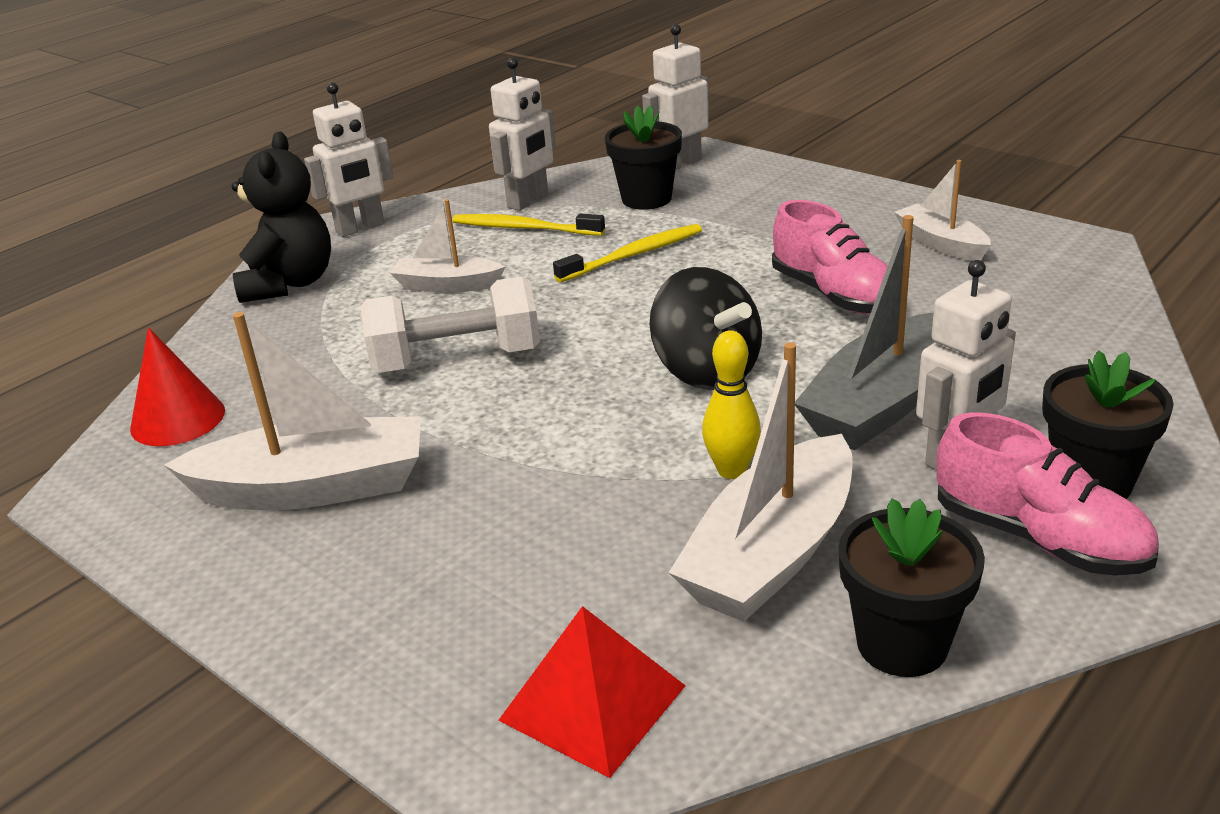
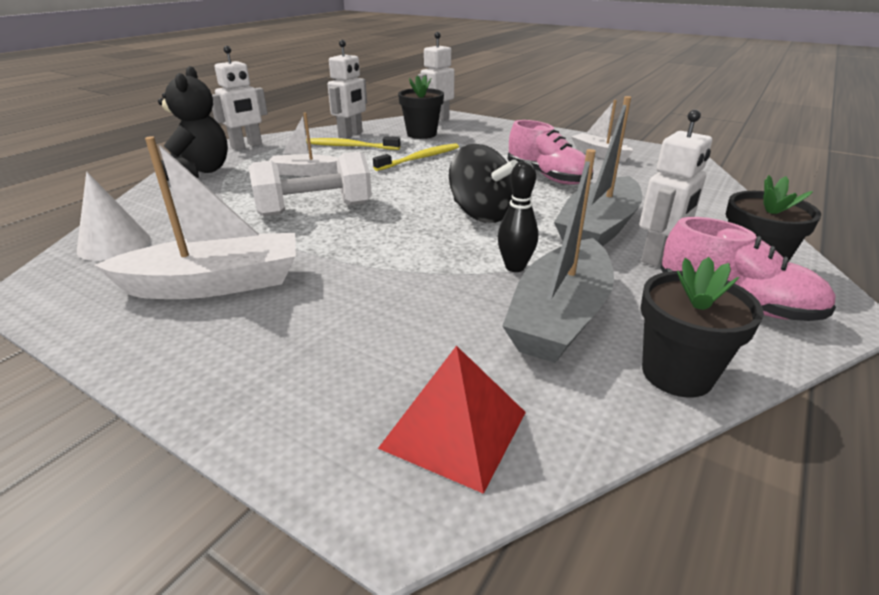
camera: 10 degrees left, 0 degrees up
(178, 419) = (114, 244): red cone -> white cone
(731, 470) = (515, 267): yellow bowling pin -> black bowling pin
(772, 553) = (559, 316): white boat -> grey boat

